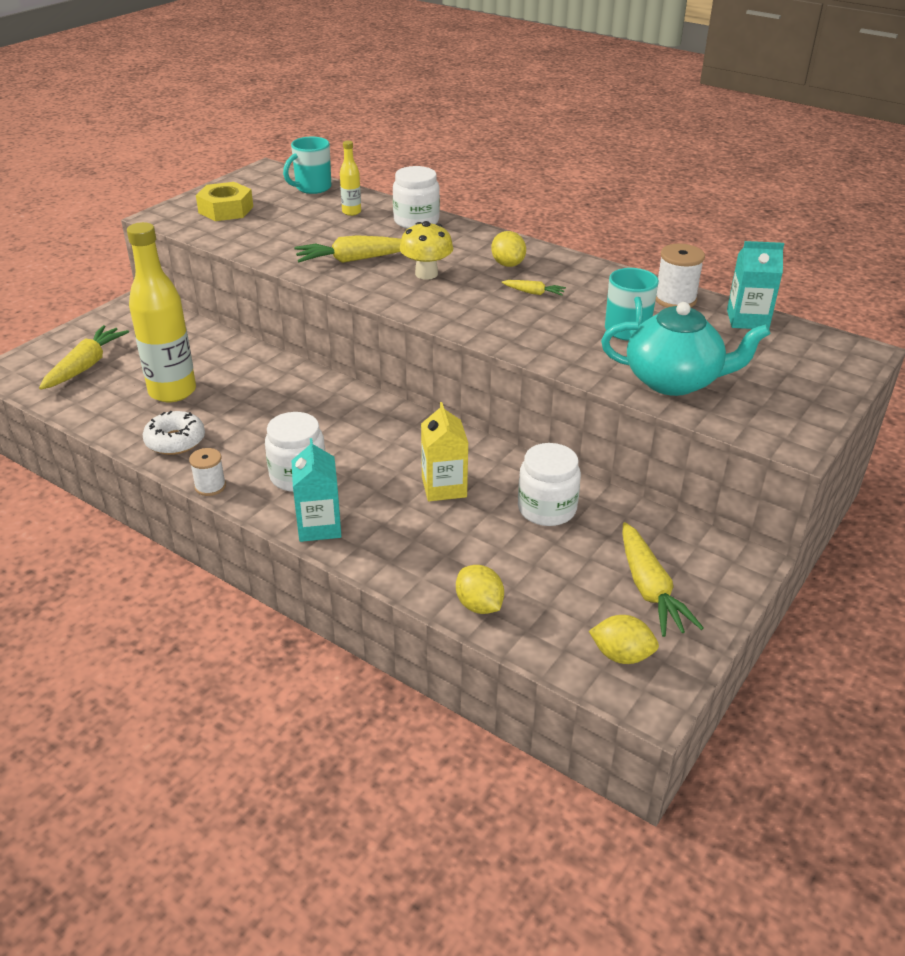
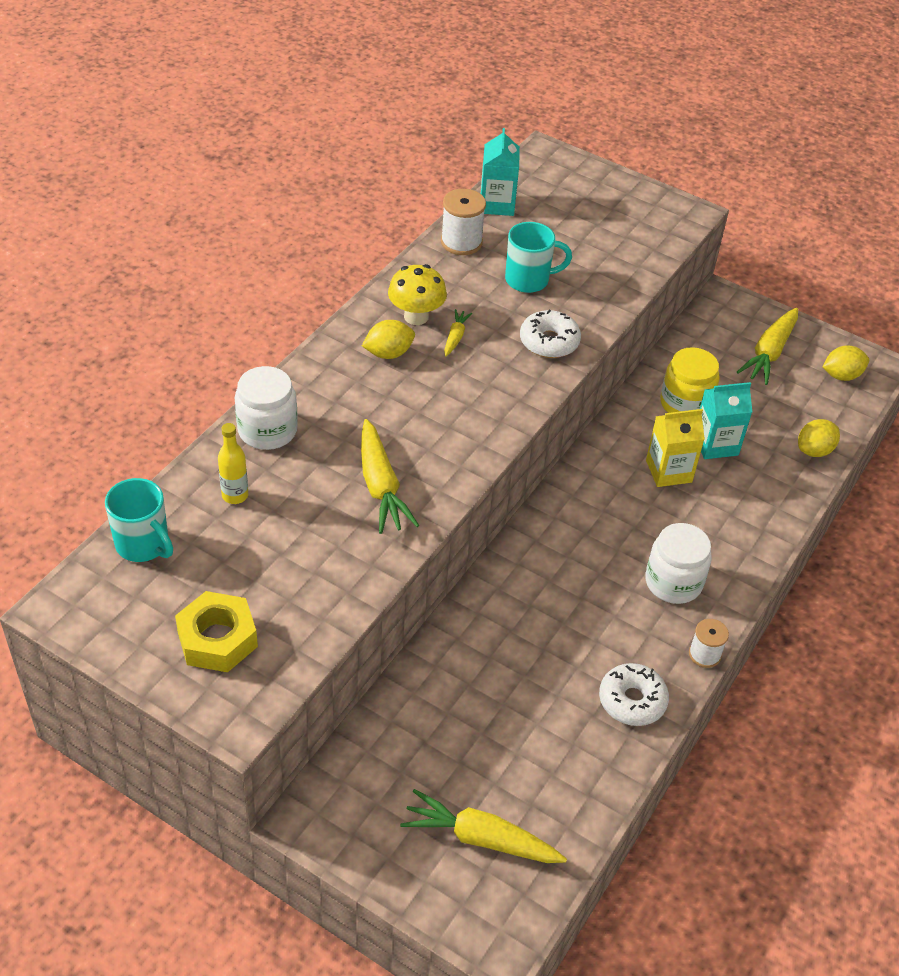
camera: 95 degrees left, 10 degrees up
(172, 391) = (532, 723): yellow bottle -> none
(319, 526) = (744, 559): turquoise carton -> turquoise carton (715, 444)
(426, 274) = (416, 420): yellow mushroom -> yellow mushroom (416, 316)
(534, 337) = (549, 342): none -> white donut
(547, 509) = (685, 404): white jar -> yellow jar
(621, 655) = (841, 375): yellow lemon -> yellow lemon turned 60 degrees clockwise
(650, 590) = (769, 353): yellow carrot -> yellow carrot turned 135 degrees clockwise
(674, 381) = (612, 262): turquoise teapot -> none

